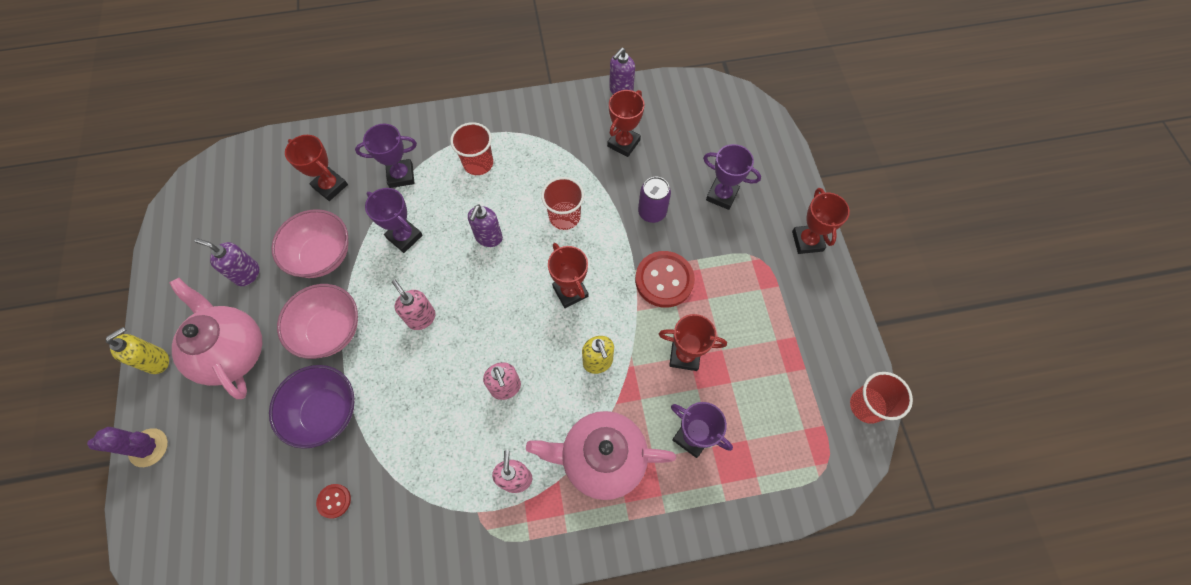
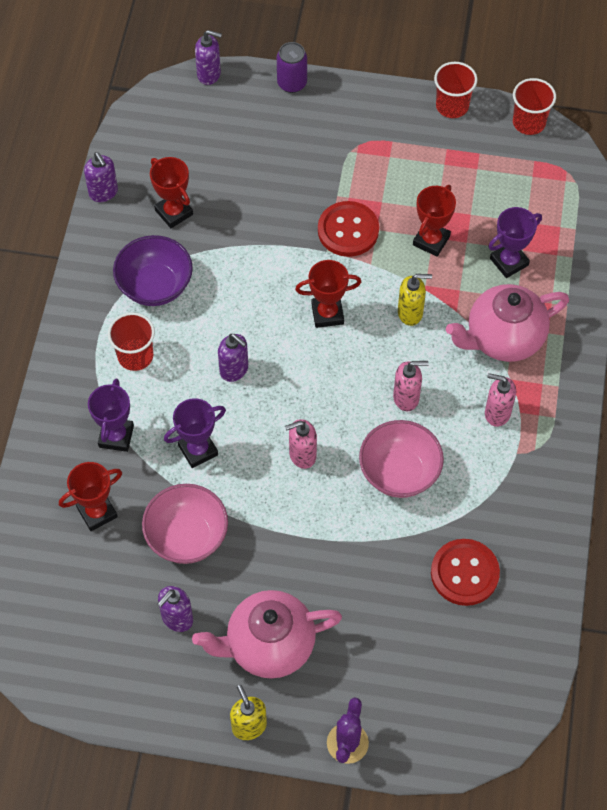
camera: 70 degrees left, 5 degrees down
(325, 412) = (372, 565): purple bowl -> purple bowl (155, 286)
(330, 331) = (282, 544): pink bowl -> pink bowl (399, 472)
(334, 501) = (464, 573): red button -> red button, size x2.06
(564, 216) = (239, 293): red cup -> red cup (452, 106)
(602, 458) = (503, 338): pink teapot -> pink teapot turned 45 degrees clockwise
(652, 212) = (268, 215): purple can -> purple can (292, 83)
(722, 195) = (276, 149): purple trophy -> none
(772, 121) = (209, 74): none -> purple soap dispenser
(807, 241) = (356, 100): red trophy -> none

